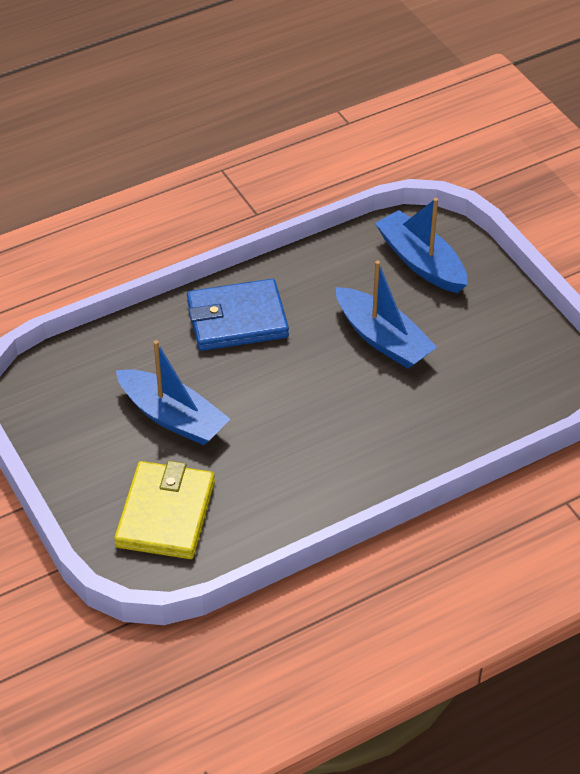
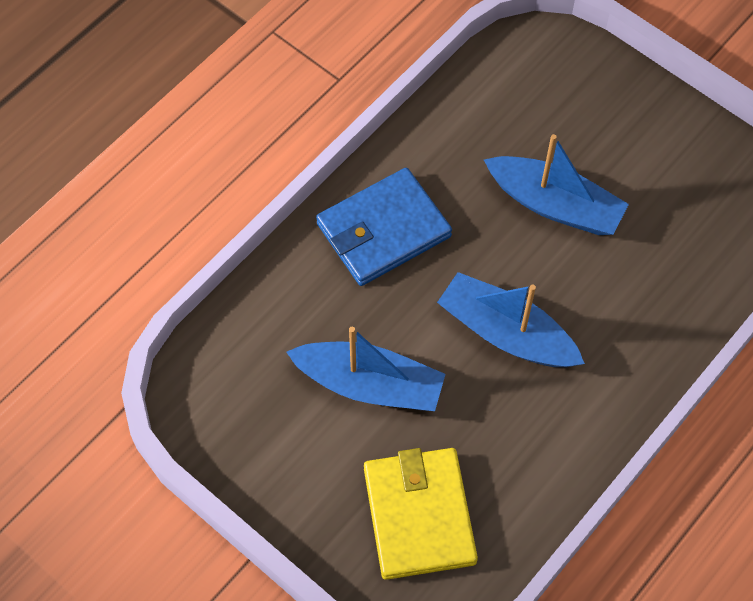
camera: 20 degrees left, 15 degrees up
(421, 262) = (552, 90): blue boat -> blue boat (506, 333)

